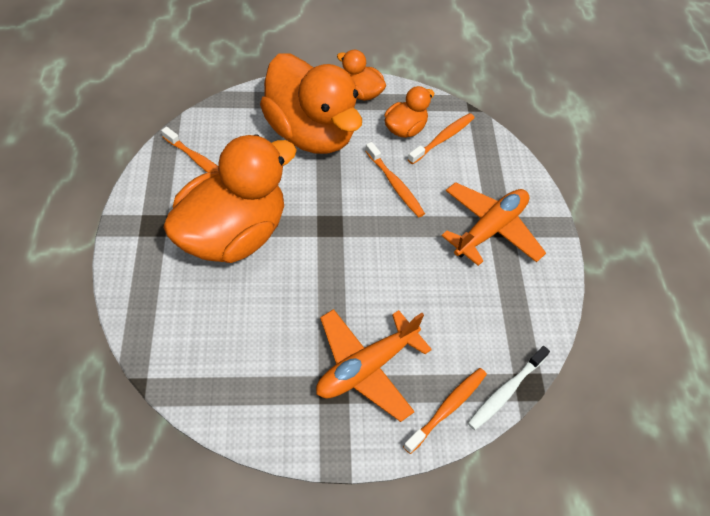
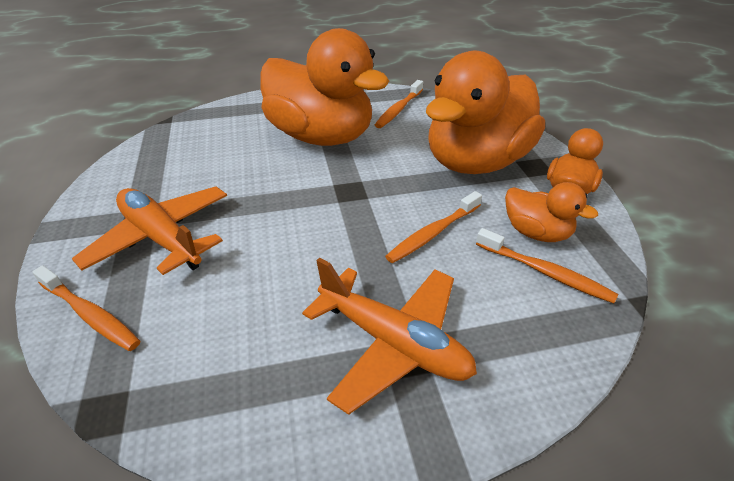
camera: 85 degrees right, 15 degrees down
(506, 391) = (98, 381): white toothbrush -> none

